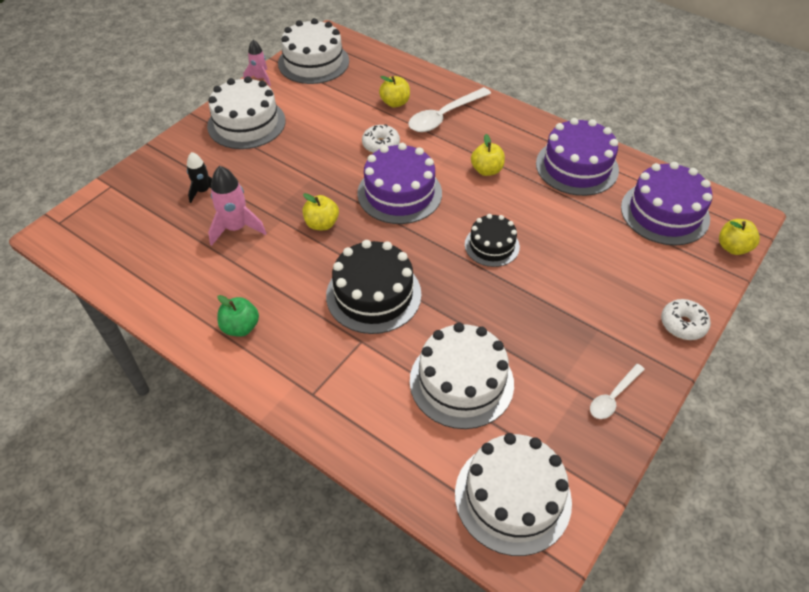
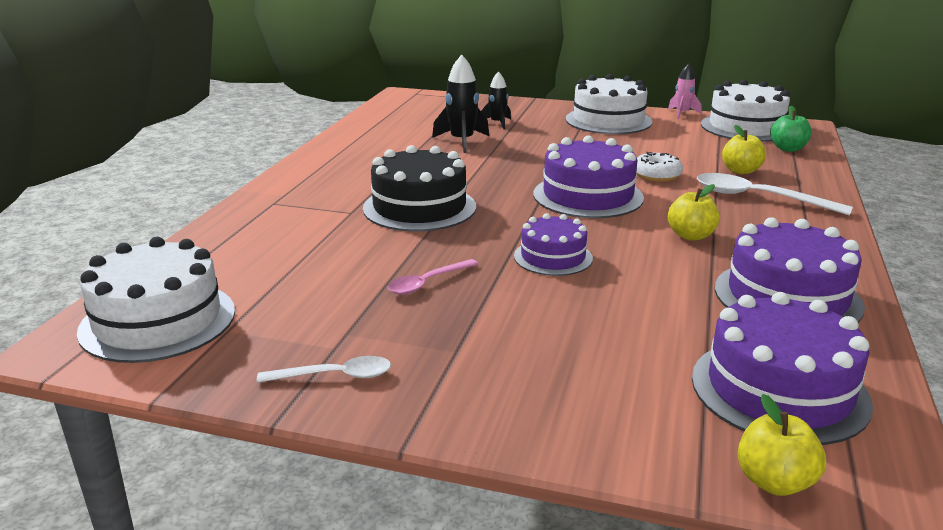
camera: 70 degrees right, 25 degrees down
(236, 228) = (462, 141): pink rocket -> black rocket
(240, 327) = (341, 164): green apple -> green apple (788, 149)
(322, 224) = (501, 170): yellow apple -> none
(461, 382) = (318, 269): white cake -> none
(492, 245) = (553, 257): black cake -> purple cake
(506, 321) = (427, 283): none -> pink spoon
(613, 397) = (335, 376): white spoon -> white spoon turned 150 degrees clockwise
(683, 324) = (519, 431): white donut -> none

